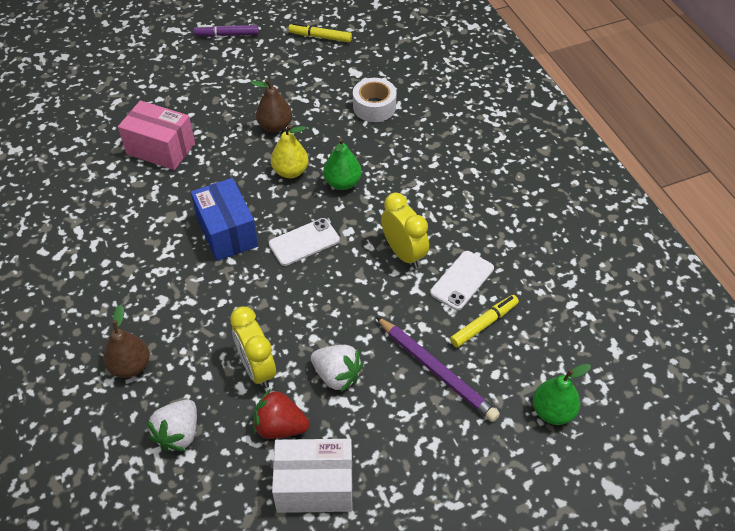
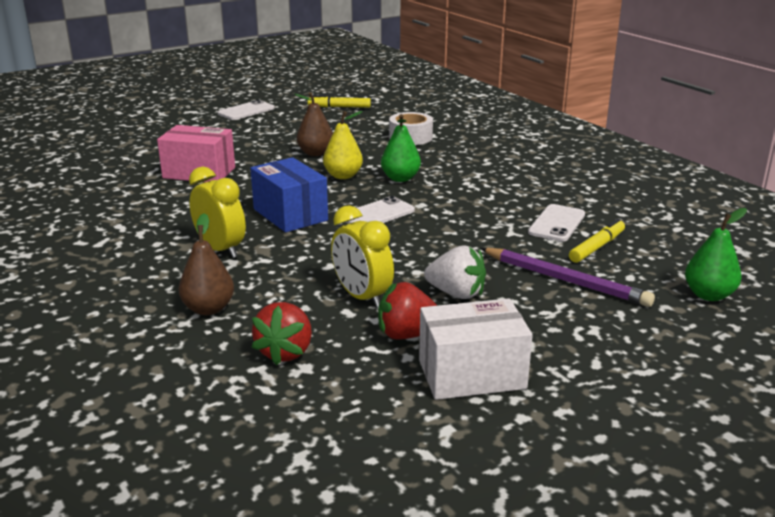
camera: 10 degrees left, 25 degrees down
(179, 434) = (285, 352): white strawberry -> red strawberry
(227, 35) = (246, 111): purple marker -> white phone
(404, 253) = (486, 212): yellow clock -> yellow clock (221, 249)

